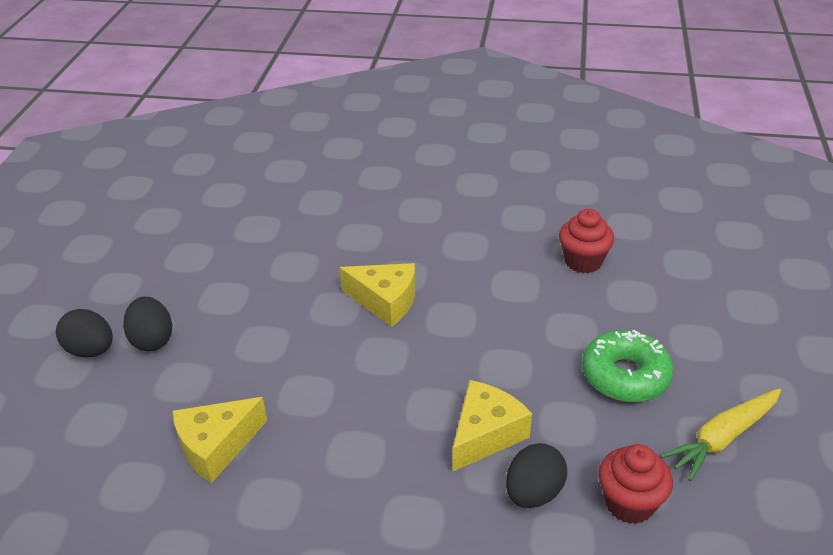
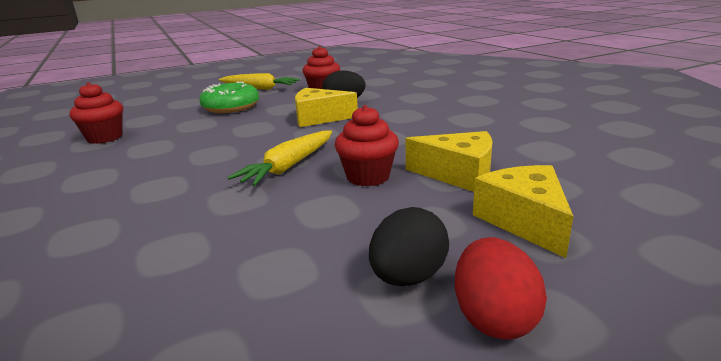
camera: 125 degrees left, 15 degrees down
(91, 350) = (494, 318): black egg -> red egg
(283, 389) = (368, 177): none -> red cupcake
(362, 353) = (289, 166): none -> yellow carrot
(385, 301) = (209, 181): yellow cheese -> yellow cheese (524, 221)

